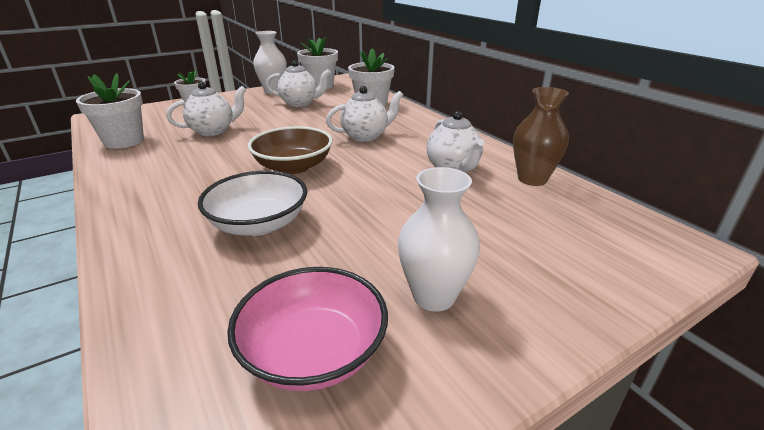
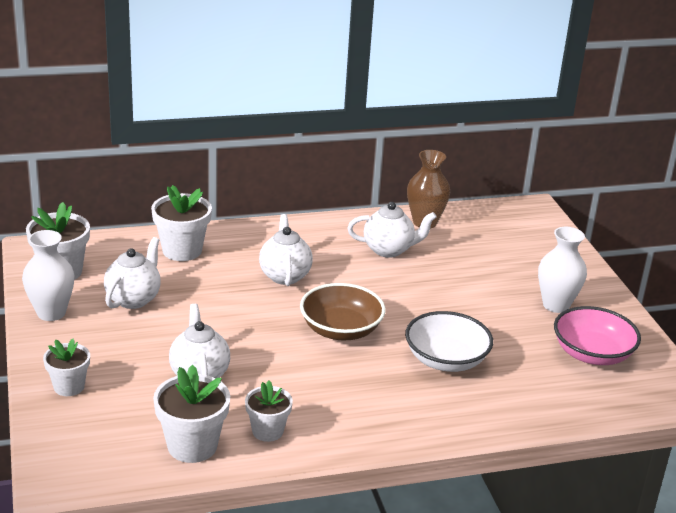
camera: 75 degrees left, 0 degrees up
(137, 160) = (267, 431): none -> white flower pot

